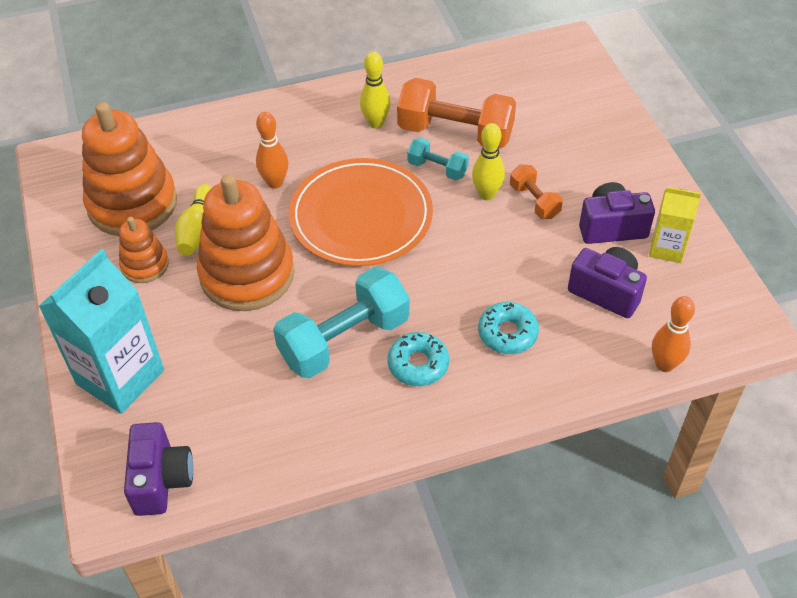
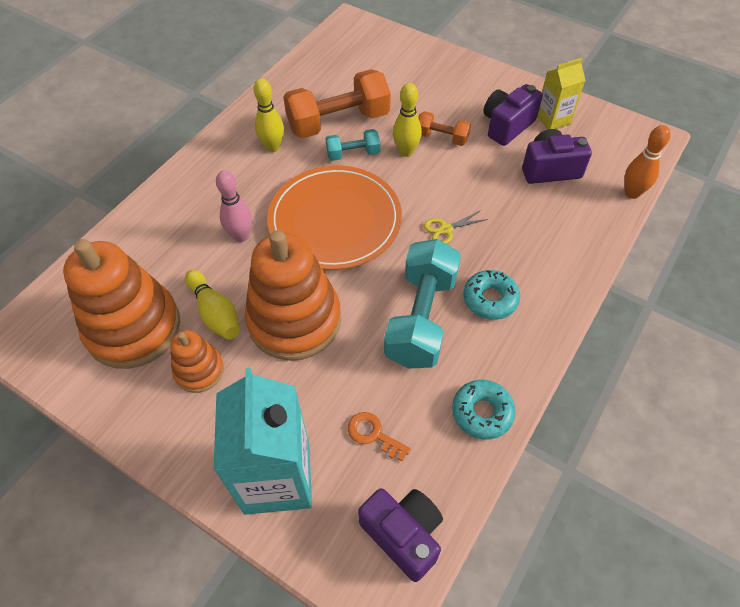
camera: 40 degrees left, 5 degrees up
(215, 398) = (373, 434): none -> orange key
(275, 183) = (241, 236): orange bowling pin -> pink bowling pin
(446, 283) = (445, 229): none -> yellow scissors
(507, 333) = (522, 237): turquoise donut -> turquoise donut (482, 412)

